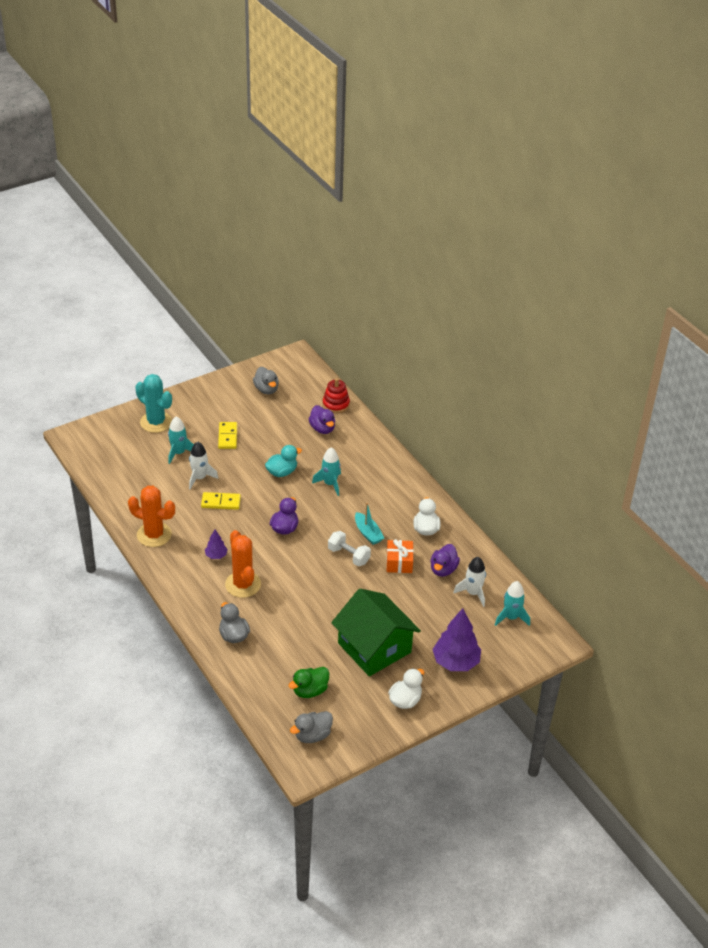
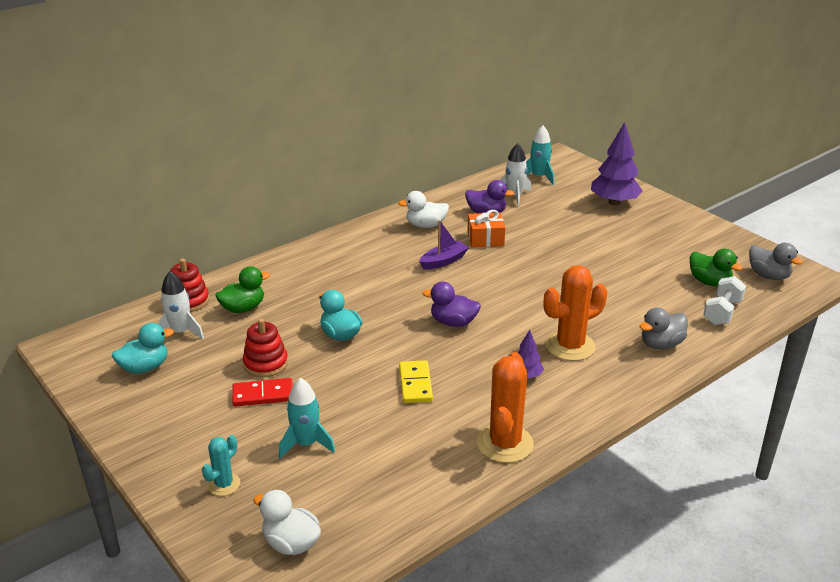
camera: 95 degrees left, 10 degrees down
(156, 422) = (224, 484): turquoise cactus -> turquoise cactus, size x0.54
(199, 478) = (365, 412): white rocket -> white rocket (180, 332)
(227, 437) = (263, 395): yellow domino -> red domino
(258, 438) = (265, 364): none -> red stacking toy
(266, 389) = (145, 367): grey duck -> turquoise duck
(322, 428) = (243, 308): purple duck -> green duck
(330, 484) = (358, 294): turquoise rocket -> none
(348, 556) = (487, 271): white dumbbell -> white dumbbell (722, 312)
(368, 533) = (443, 261): turquoise boat -> purple boat
(374, 647) = (622, 247): green house -> none
(405, 700) = (682, 226): white duck -> white duck (291, 543)

